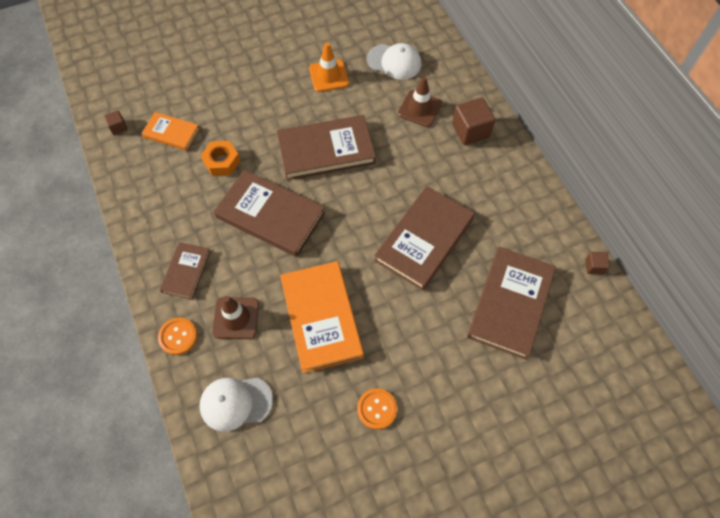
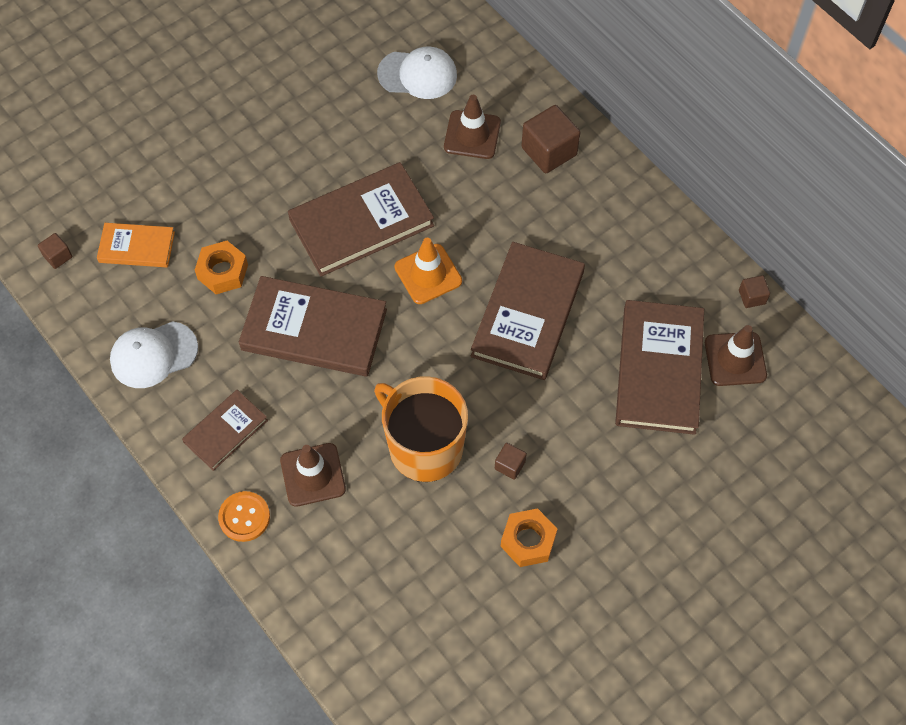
camera: 15 degrees left, 0 degrees up
(186, 271) = (225, 431): brown book -> brown book turned 45 degrees clockwise
(235, 403) = (348, 579): white cap -> white cap (153, 355)
(321, 318) = (424, 447): orange book -> orange mug
(329, 76) = (332, 115): orange traffic cone -> orange traffic cone (428, 274)
(377, 409) = (528, 541): orange button -> orange nut
(379, 347) = (510, 465): none -> brown cube
(570, 310) = (735, 359): none -> brown traffic cone

